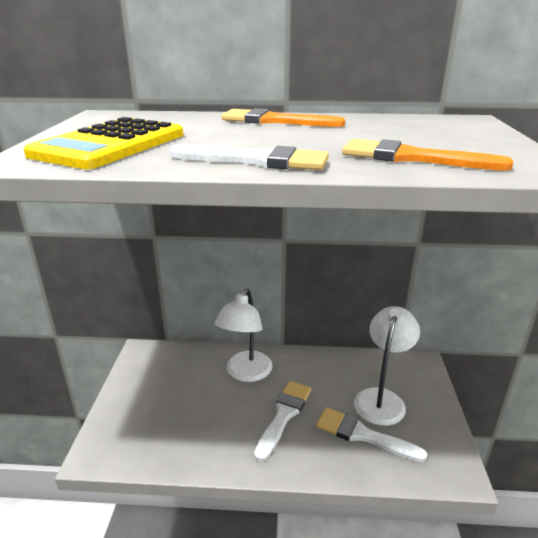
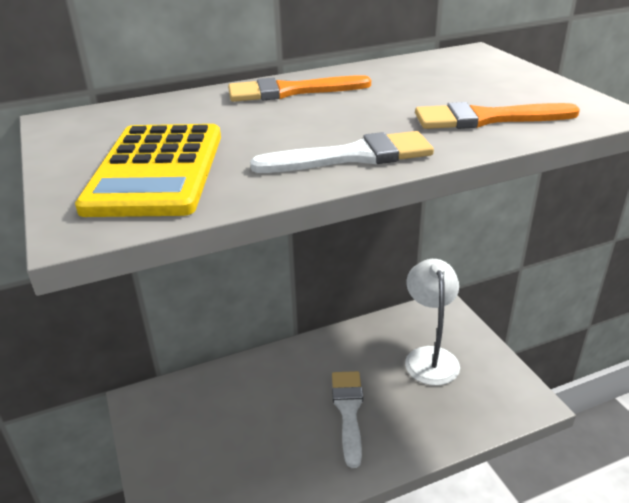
camera: 25 degrees left, 5 degrees up
(245, 373) = (279, 381): white lamp -> none
(362, 435) = (434, 400): white brush -> none

